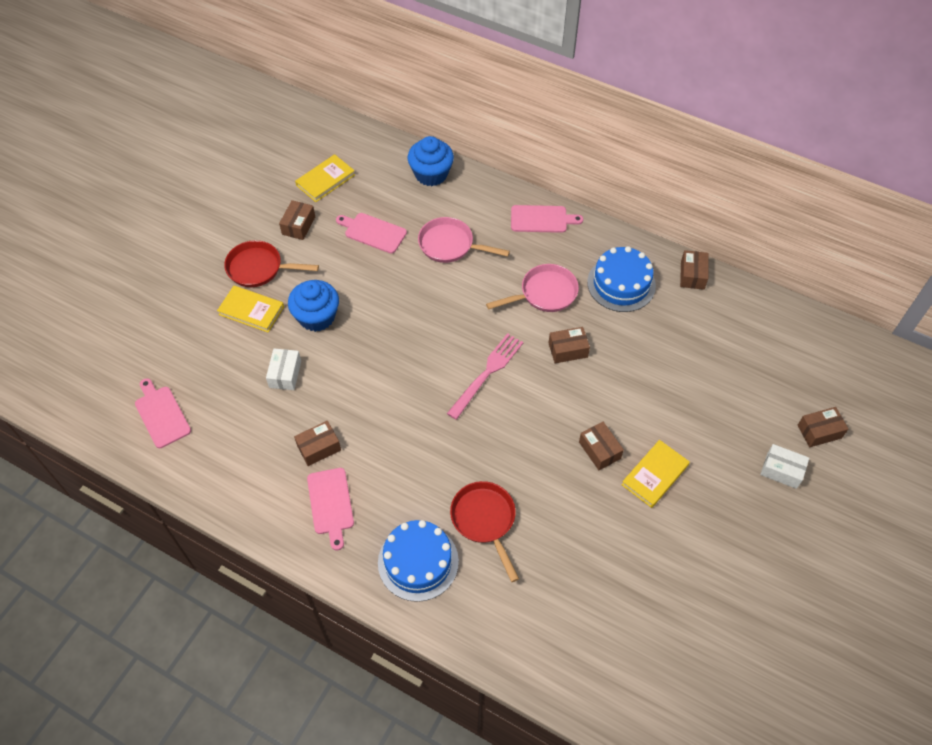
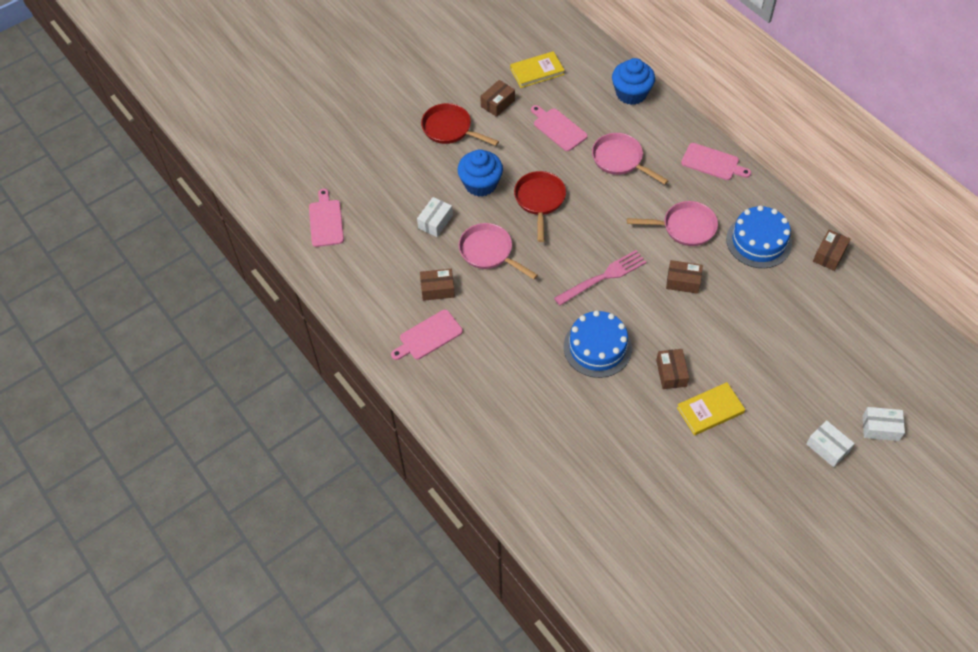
camera: 25 degrees right, 0 degrees up
(251, 311) = (429, 162): yellow book -> none
(331, 504) = (428, 336): pink cutting board -> pink cutting board turned 45 degrees clockwise
(357, 387) = (489, 252): none -> pink pan
(418, 562) = (478, 405): blue cake -> blue cake (597, 347)
(485, 520) = (547, 393): red pan -> red pan (540, 200)
(819, 431) = (880, 428): brown box -> white box

